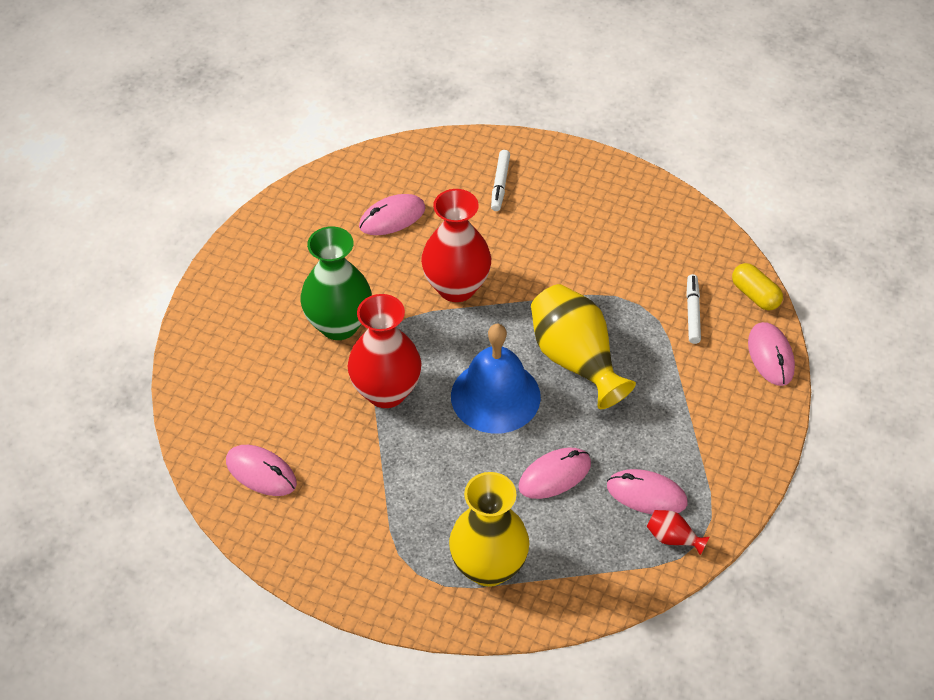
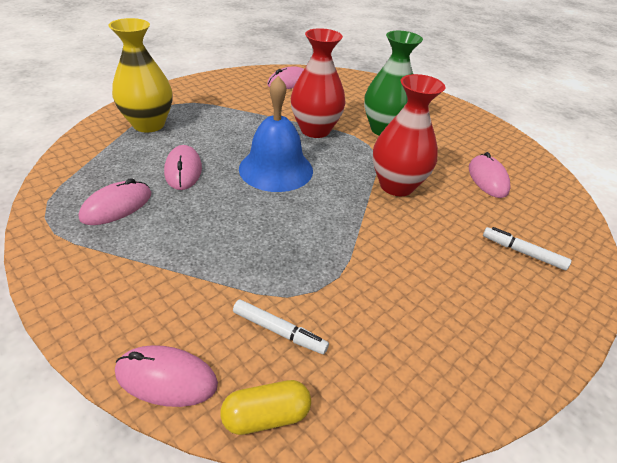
camera: 110 degrees right, 10 degrees down
(575, 360) = (279, 220): yellow vase -> none
(673, 538) = (66, 203): red vase -> none

